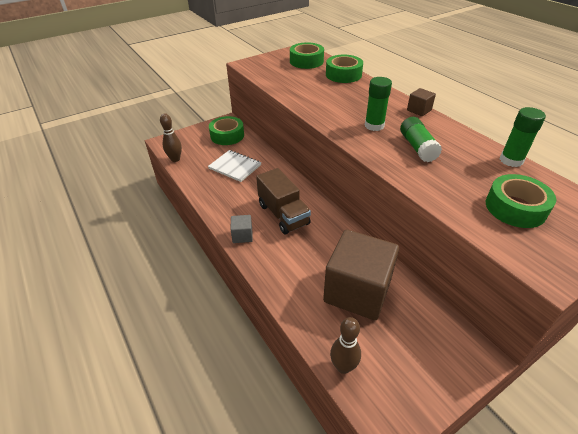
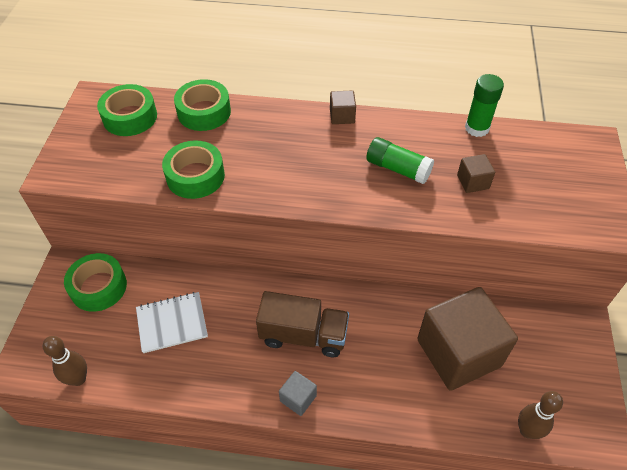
camera: 50 degrees left, 10 degrees up
(374, 126) = (329, 169): green glue stick -> none
(462, 181) = (473, 182): none -> brown cube
(515, 208) = (533, 181): green tape -> green tape (195, 176)

